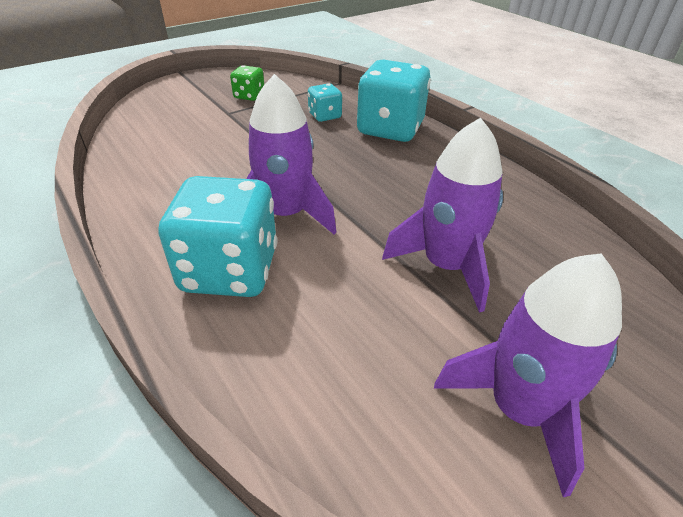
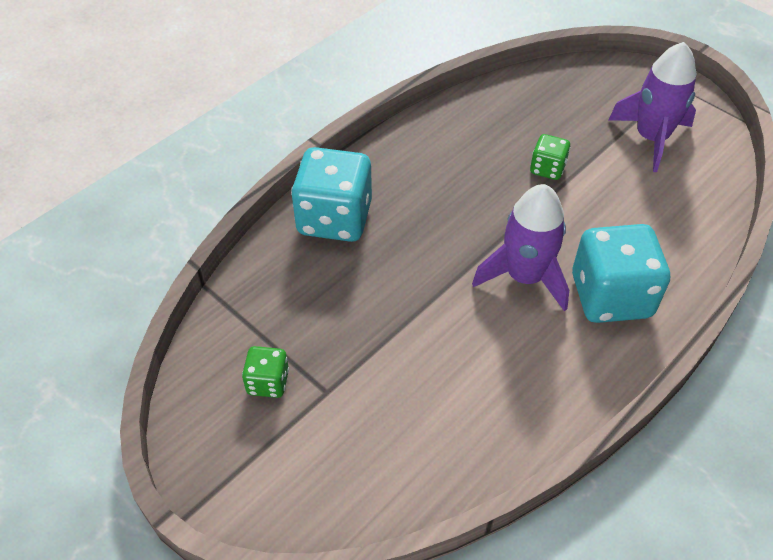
camera: 100 degrees left, 10 degrees up
(325, 116) = (314, 283): turquoise dice -> none
(446, 266) = (547, 169): purple rocket -> green dice

